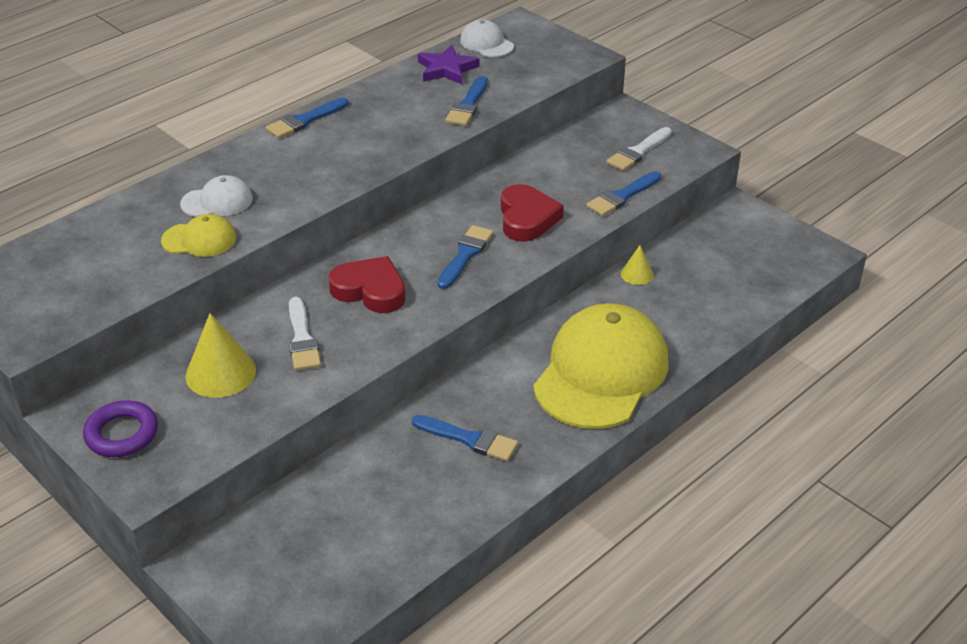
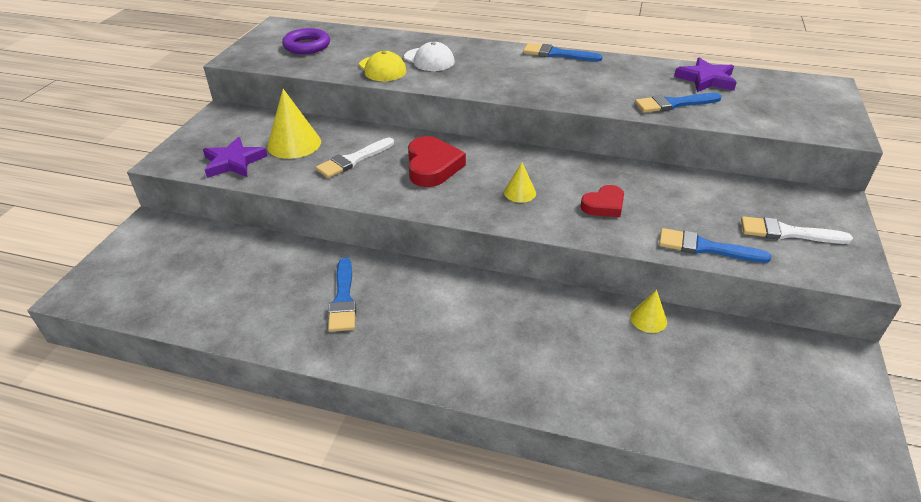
camera: 60 degrees right, 0 degrees up
(122, 434) = (213, 134): purple ring -> purple ring (307, 46)
(210, 431) = (233, 162): none -> purple star
(465, 255) = (520, 192): blue brush -> yellow cone
(486, 43) = (771, 82): white cap -> none
(527, 218) = (604, 205): red heart -> red heart, size x0.63
(601, 373) = (487, 348): yellow cap -> none

